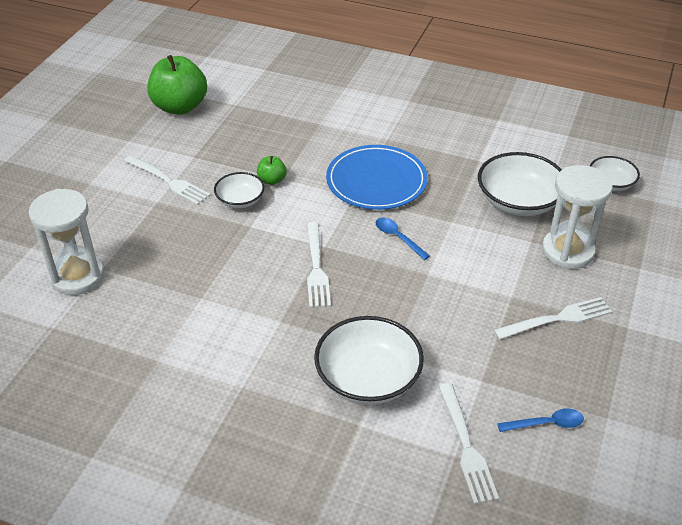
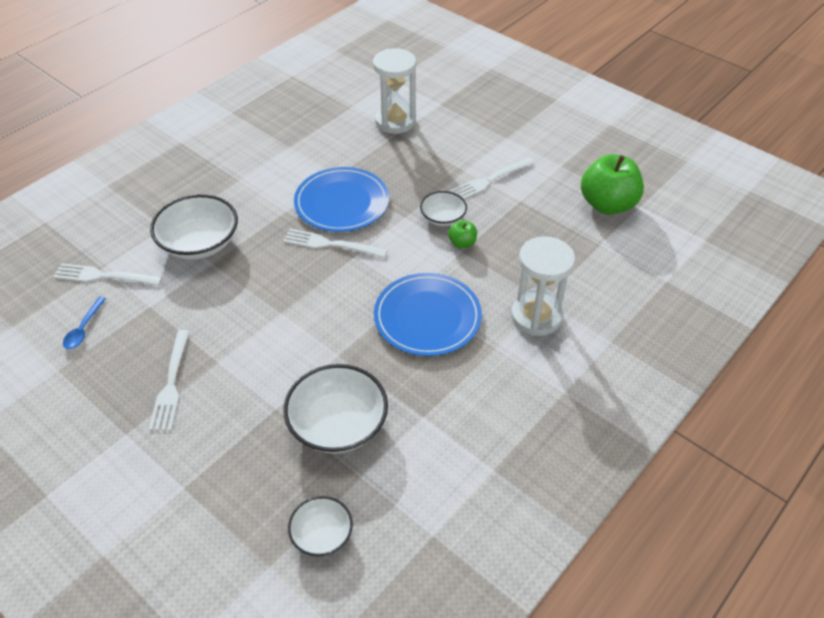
camera: 110 degrees right, 5 degrees up
(247, 279) = (342, 202): none -> blue plate
(398, 237) = (338, 307): blue spoon -> none
(567, 251) = (244, 433): white hourglass -> white hourglass (536, 316)

